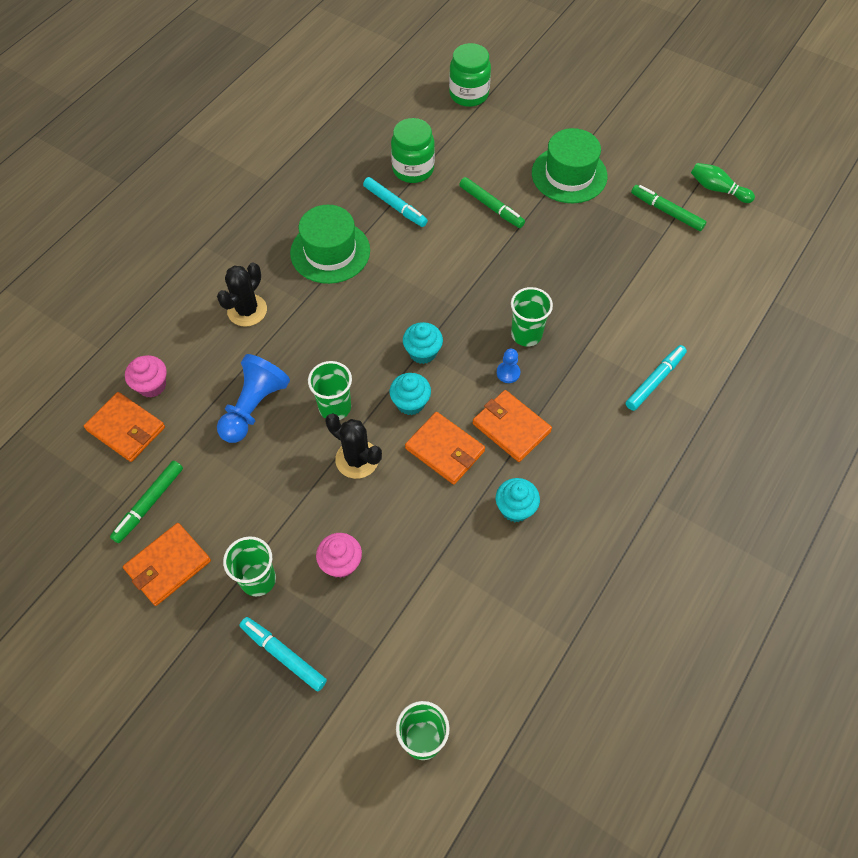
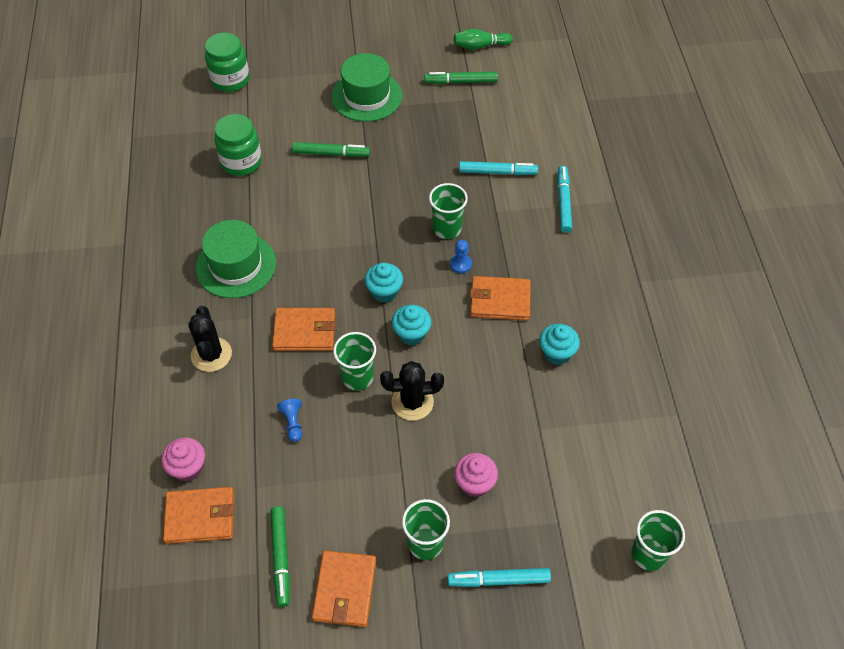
camera: 40 degrees left, 5 degrees down
(254, 407) = (293, 423): blue pawn -> blue pawn, size x0.48
(395, 206) = (254, 198): turquoise marker -> turquoise marker (497, 172)
(445, 450) = (469, 349): orange wallet -> orange wallet (305, 331)

